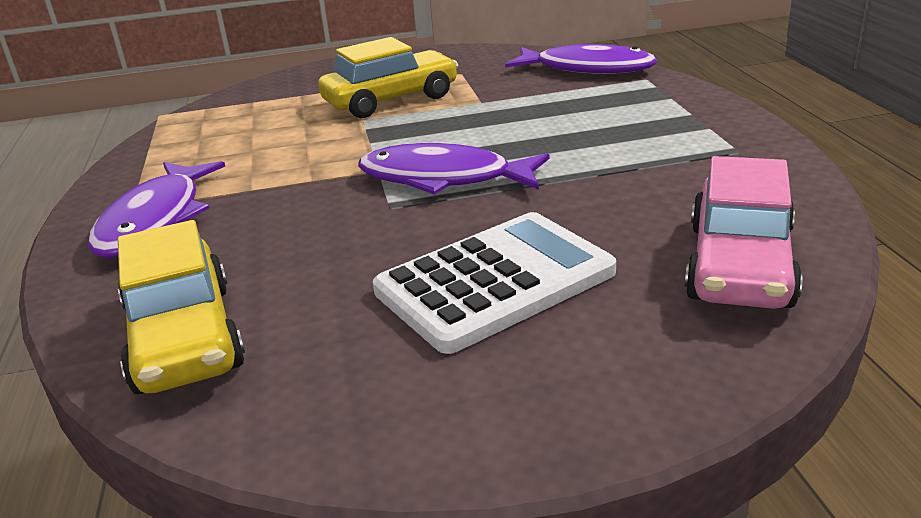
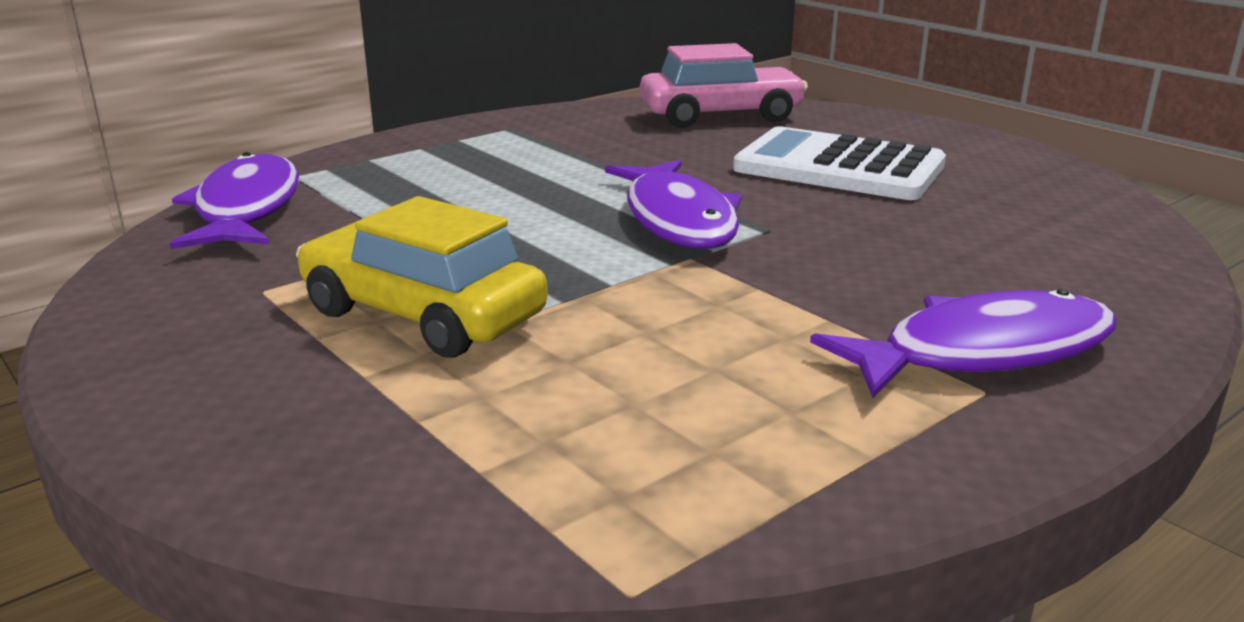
camera: 120 degrees left, 5 degrees down
(184, 338) = (1092, 247): yellow car -> none

